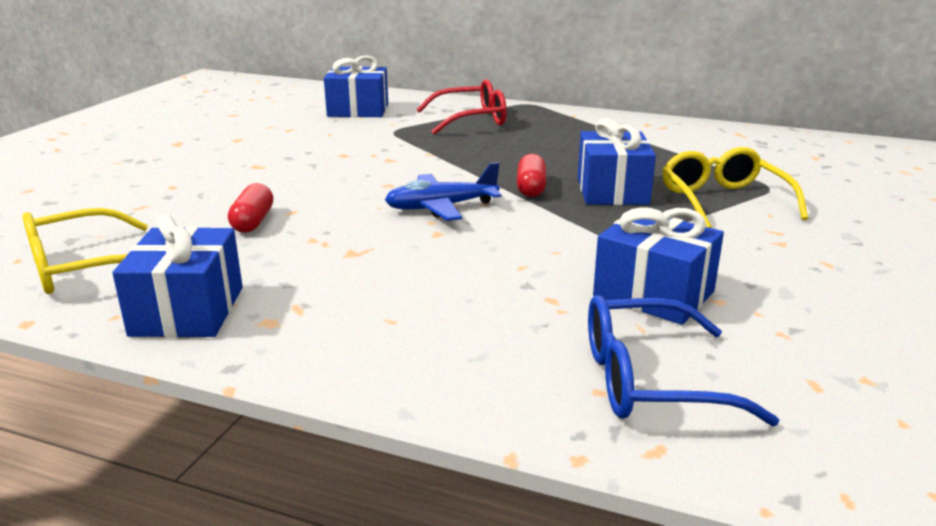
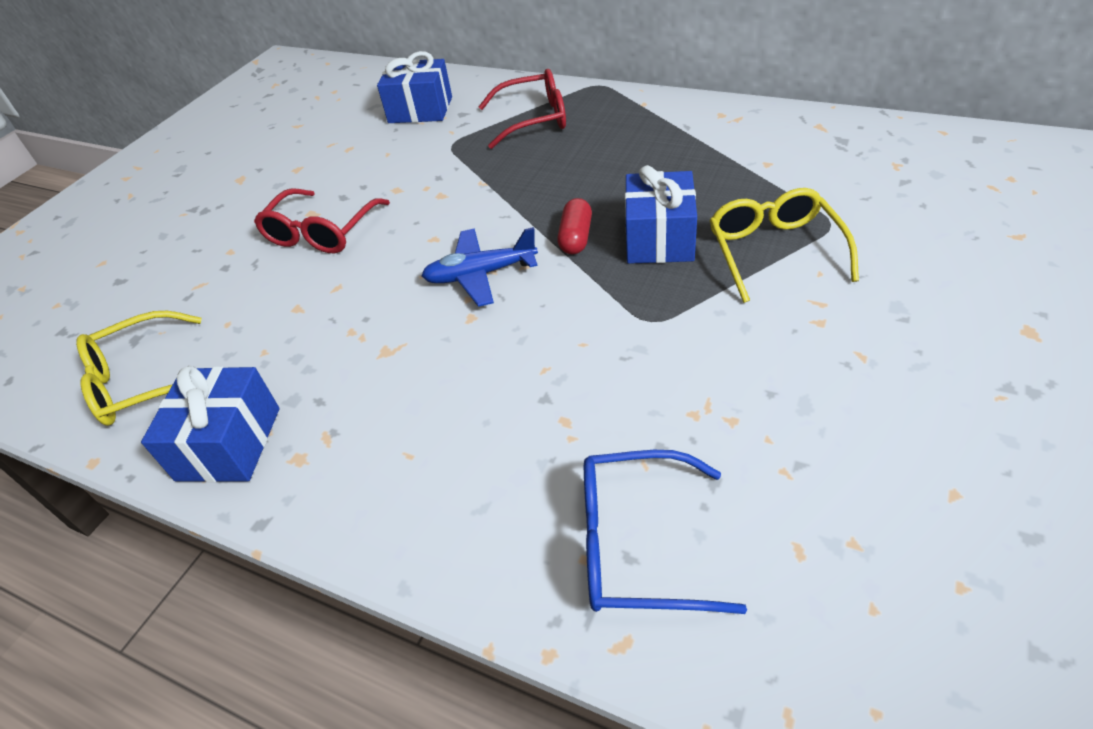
camera: 10 degrees right, 20 degrees up
(253, 222) = (299, 305): red capsule -> none
(269, 178) = (321, 232): none -> red glasses
(653, 294) = (667, 410): blue gift -> none

